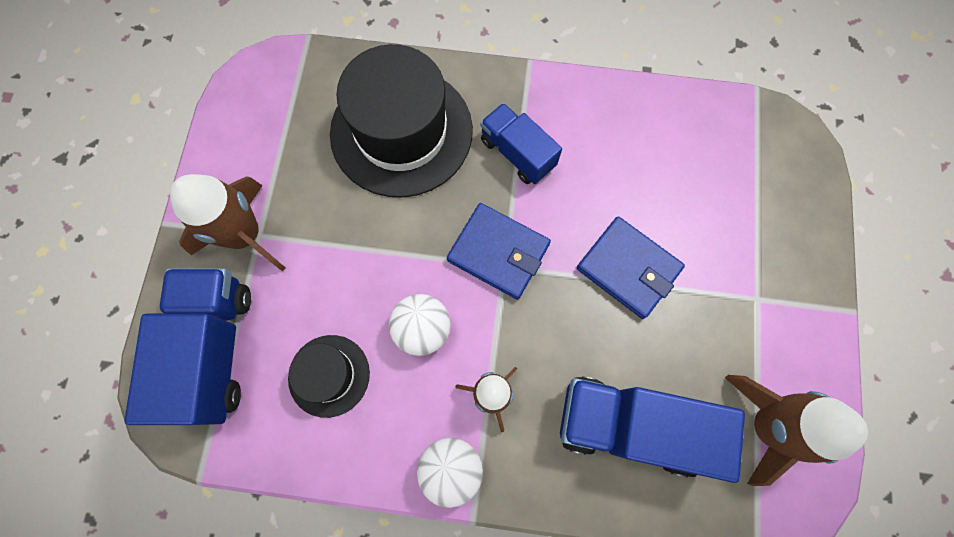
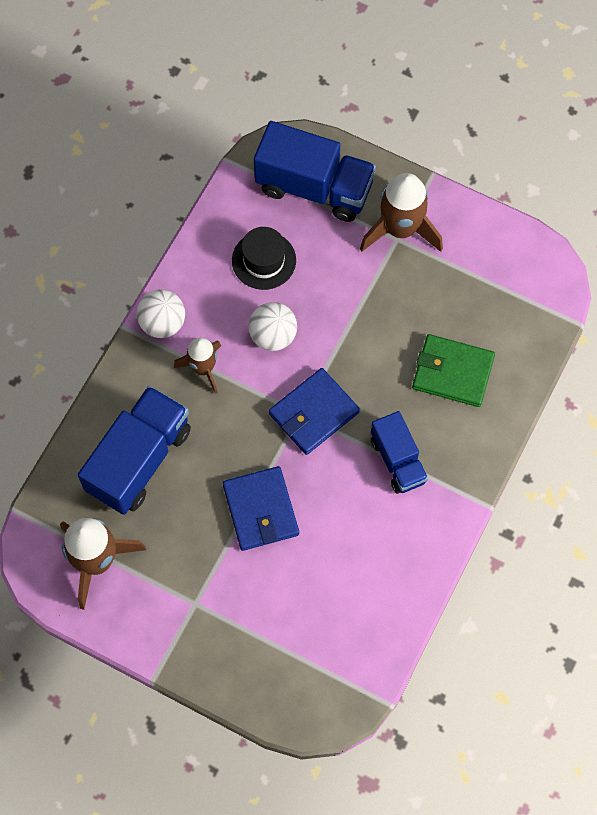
camera: 110 degrees right, 5 degrees down
(401, 132) = (452, 372): black hat -> green wallet
(517, 153) = (398, 460): blue truck -> blue truck turned 90 degrees clockwise
(628, 268) = (261, 510): blue wallet -> blue wallet turned 75 degrees counterclockwise

